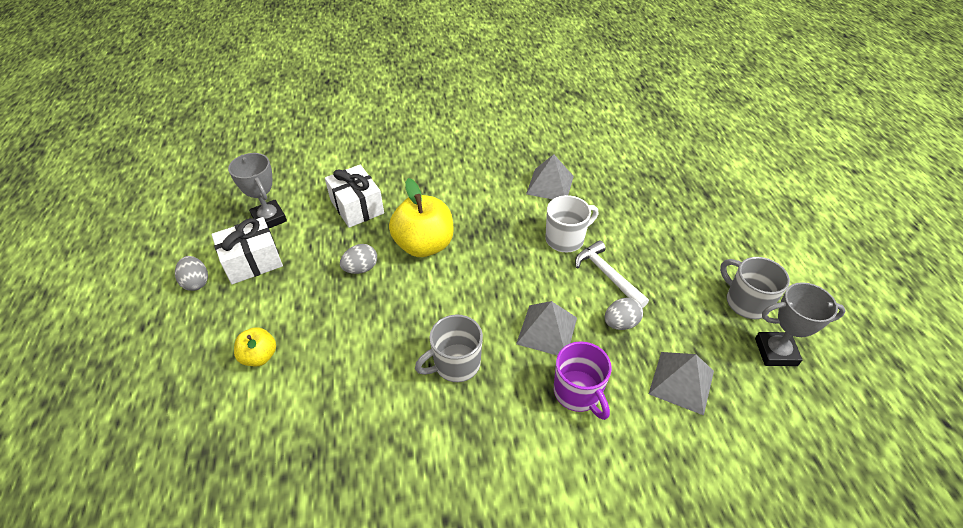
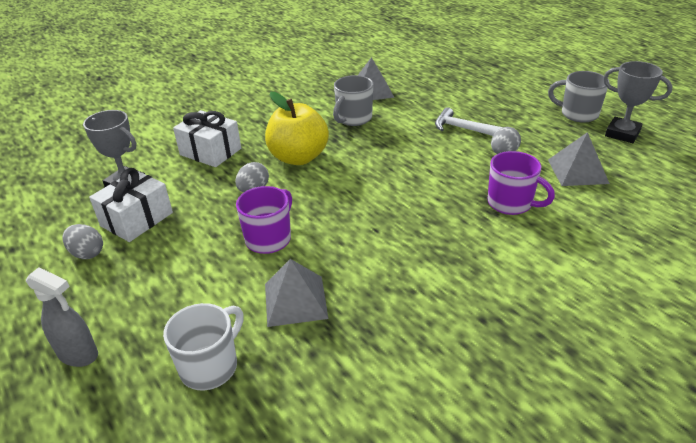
camera: 25 degrees left, 10 degrees down
(128, 385) = (78, 354): none -> grey spray bottle
(259, 356) = (208, 281): yellow apple -> none
(335, 332) = (269, 239): none -> purple mug
(455, 364) = (398, 221): grey mug -> grey mug (353, 119)
(547, 330) = (452, 176): grey pyramid -> grey pyramid (295, 300)
(565, 239) = (415, 119): white mug -> white mug (210, 366)
(775, 352) = (622, 134): grey trophy -> grey trophy turned 60 degrees clockwise

